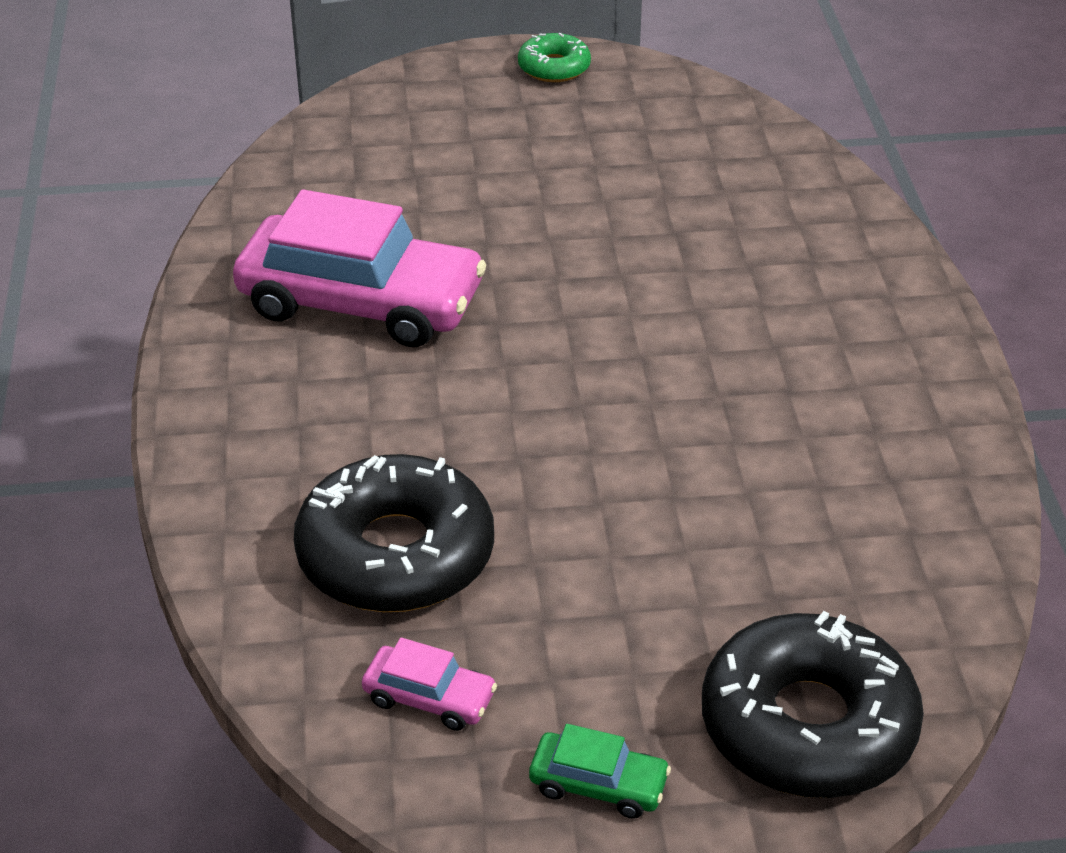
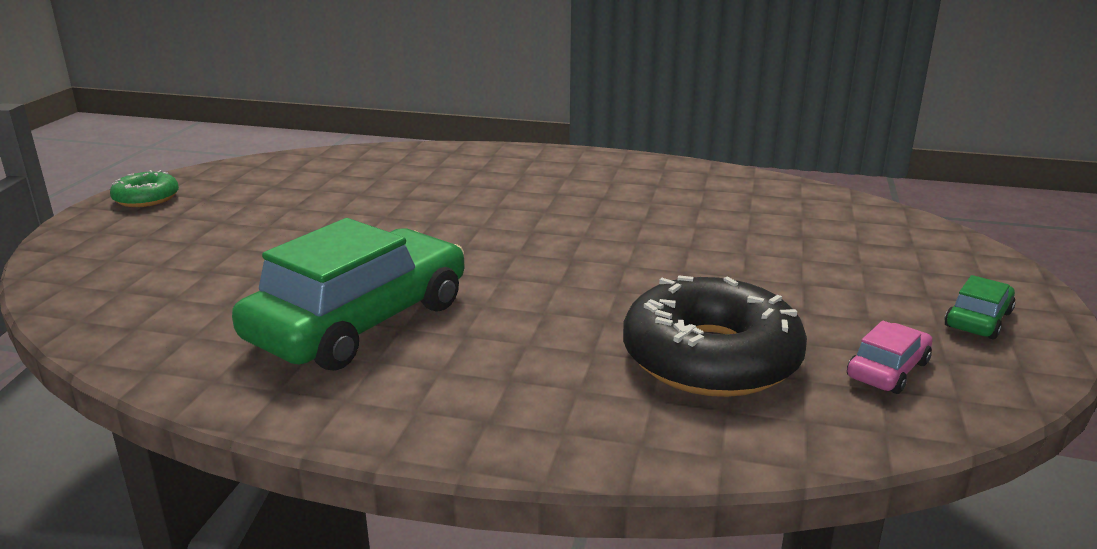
camera: 70 degrees left, 15 degrees down
(361, 302) = (359, 321): pink car -> green car
(808, 725) = (918, 247): black donut -> none

